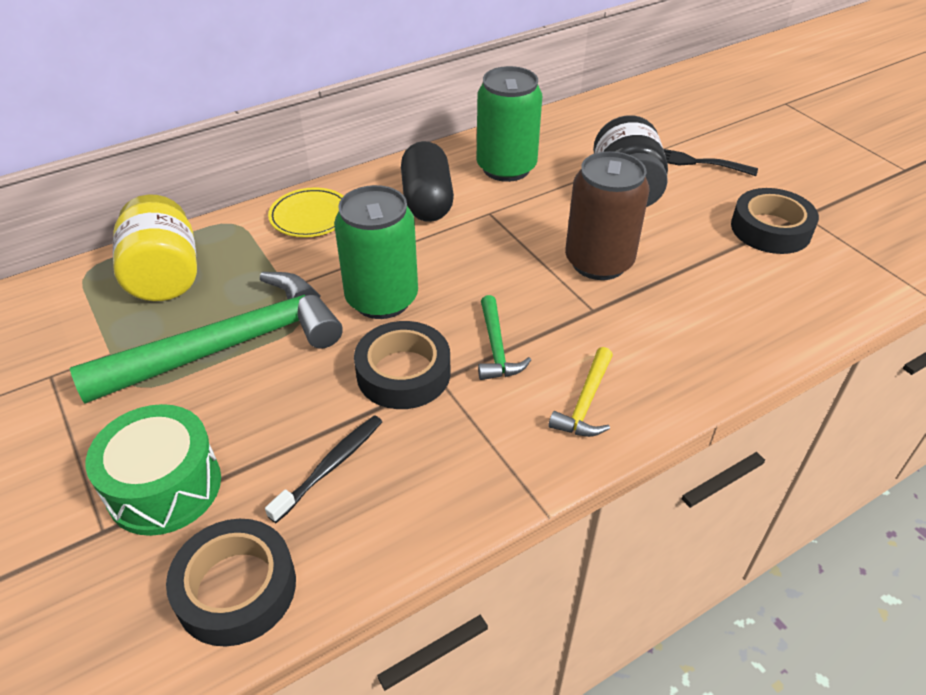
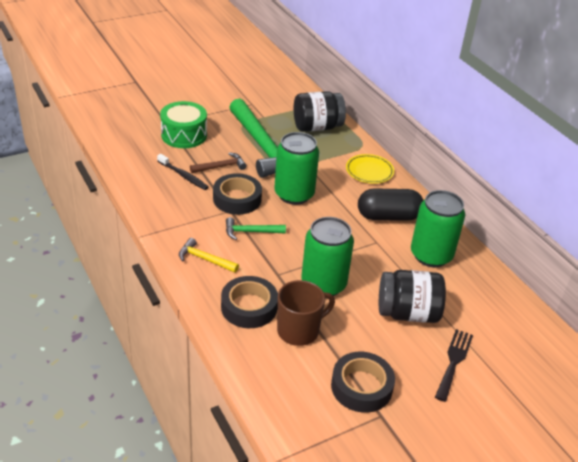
camera: 90 degrees right, 5 degrees down
(165, 276) = (317, 127): yellow jar -> black jar
(236, 588) = (131, 153): black tape -> black tape (249, 307)
(296, 407) = (220, 167): none -> brown hammer
(598, 262) = (323, 284): brown can -> green can
(702, 283) = (299, 330): none -> brown mug

